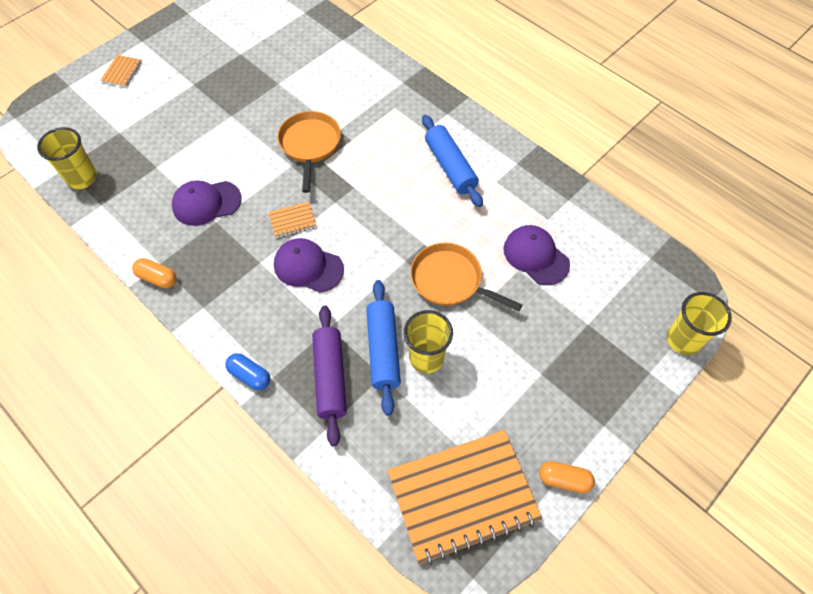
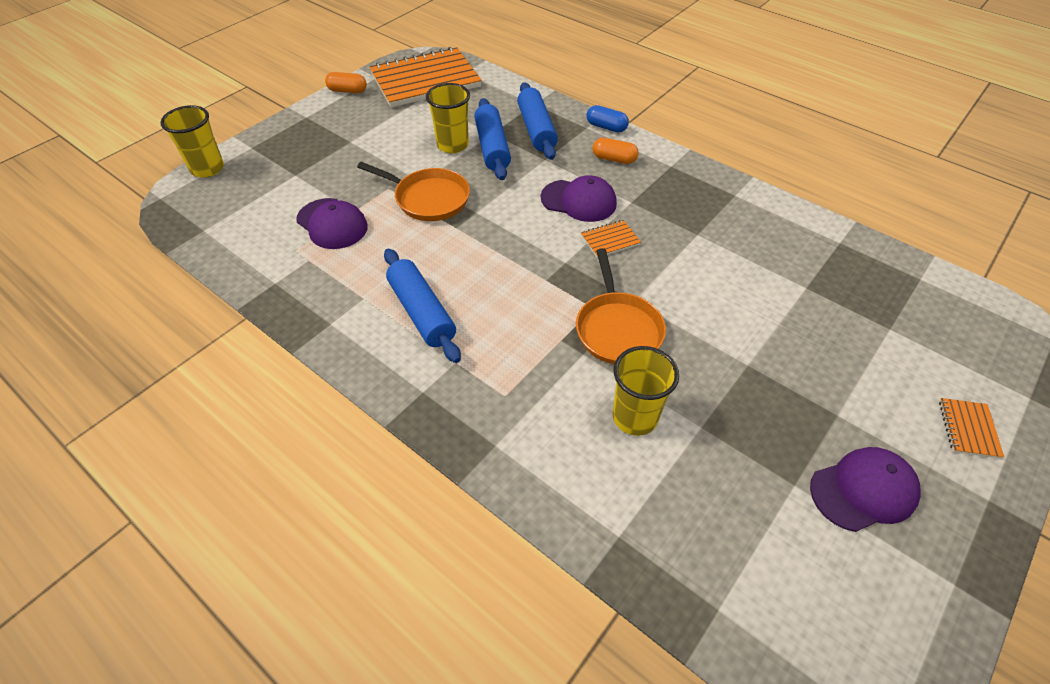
camera: 175 degrees right, 10 degrees down
(82, 178) = (887, 268): yellow cup -> yellow cup (635, 417)
(157, 278) = (729, 183): orange capsule -> orange capsule (614, 159)
(206, 203) = (718, 251): purple cap -> purple cap (863, 490)
(330, 377) = (536, 129): purple rolling pin -> blue rolling pin

